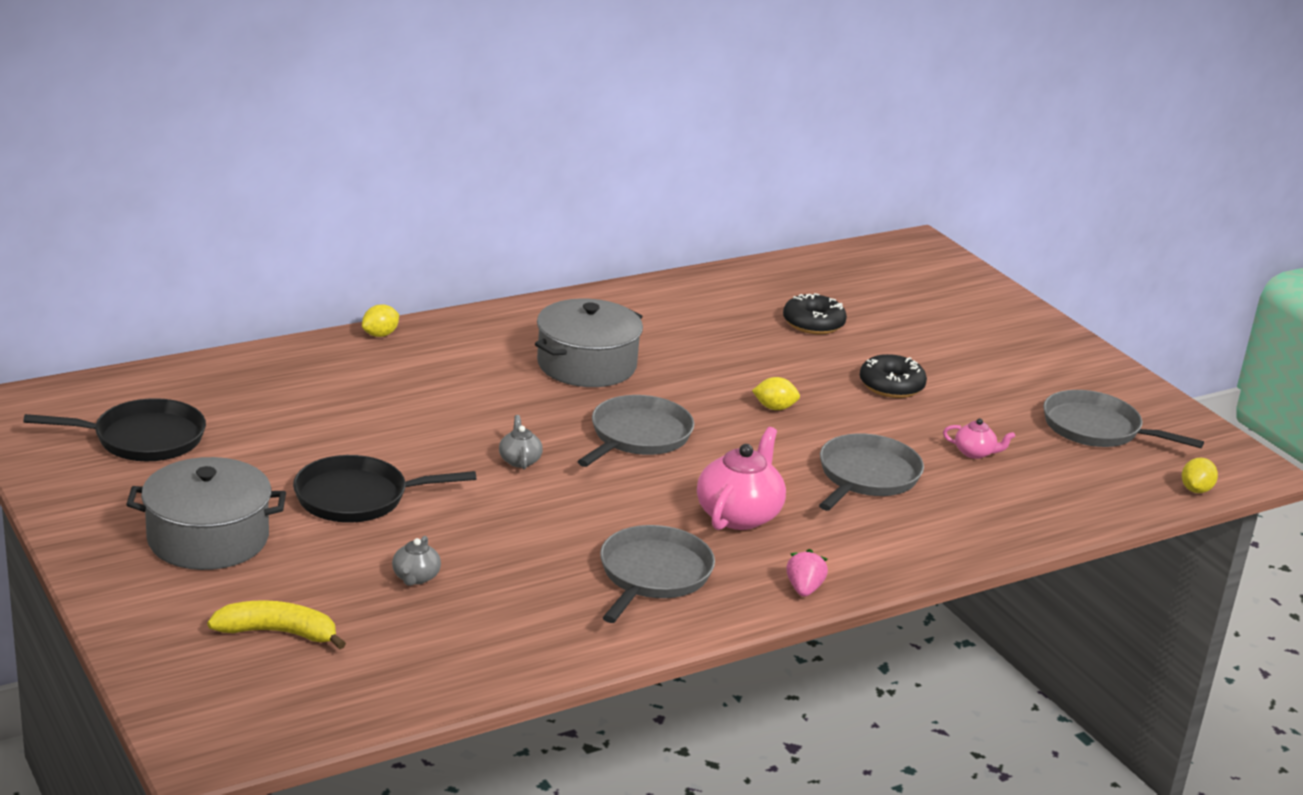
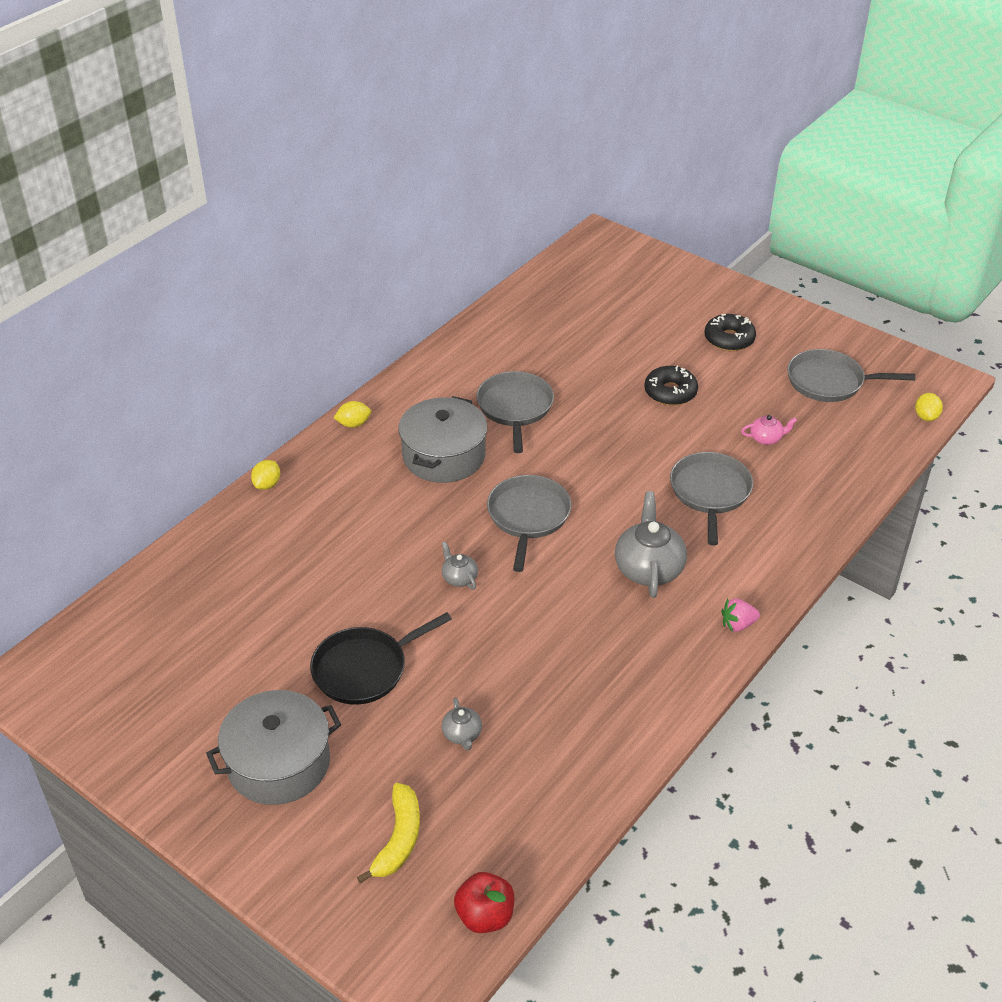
camera: 20 degrees left, 15 degrees up
(143, 439) = (154, 676): black pan -> none
(278, 633) = (398, 839): yellow banana -> yellow banana turned 120 degrees clockwise
(316, 719) = (485, 916): none -> red apple
(653, 575) = (628, 656): grey pan -> grey pan (515, 408)
(739, 515) = (648, 568): pink teapot -> grey teapot
(774, 408) = (605, 447): yellow lemon -> yellow lemon (353, 424)
(804, 589) = (738, 624): pink strawberry -> pink strawberry turned 90 degrees counterclockwise
(813, 323) = (578, 348): black donut -> black donut (729, 339)

